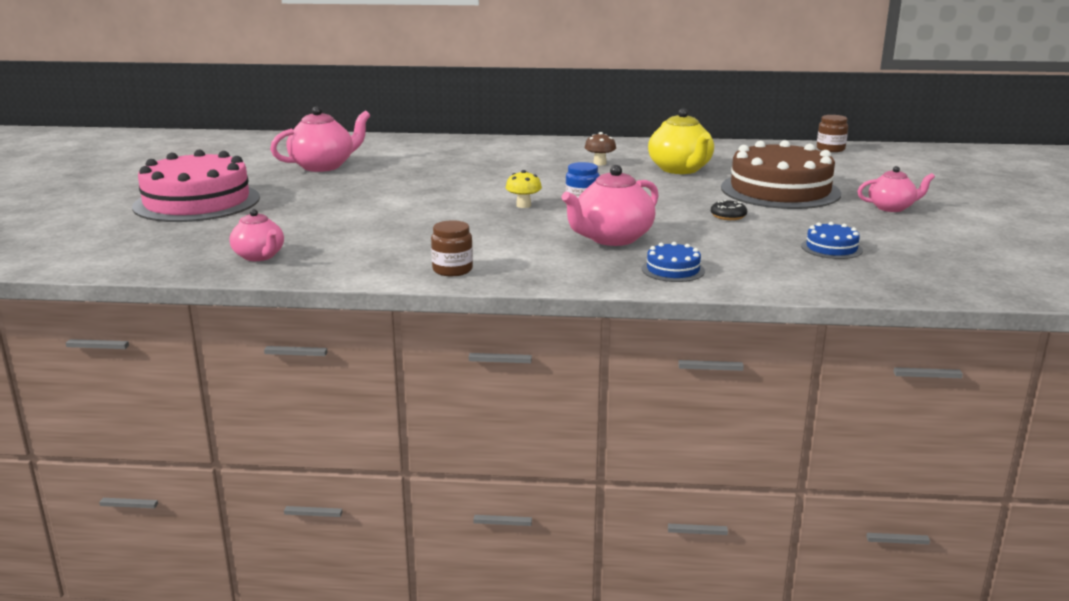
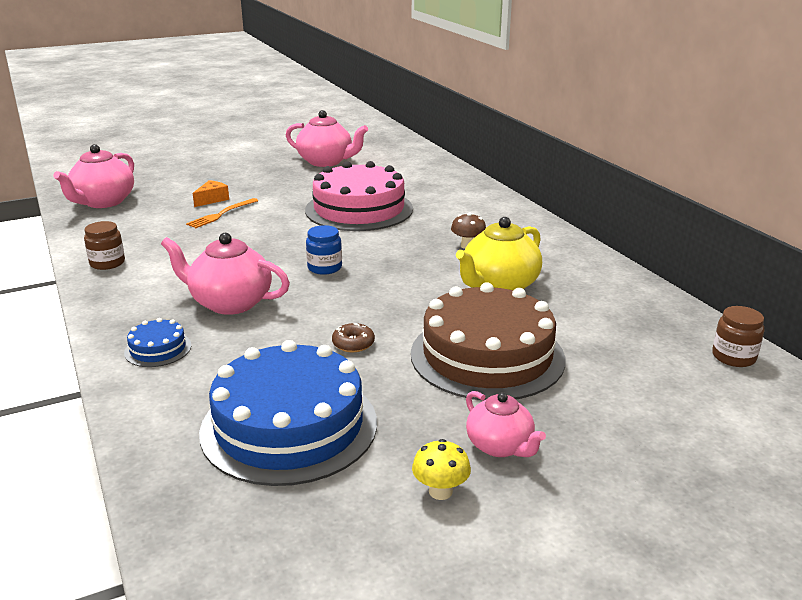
camera: 60 degrees right, 5 degrees up
(197, 202) = (204, 157): pink cake -> pink cake (359, 209)
(259, 256) = (103, 202): pink teapot -> pink teapot, size x1.61
(346, 215) = (212, 199): none -> orange cheese
(396, 217) = (221, 214): none -> orange fork
(523, 205) = (294, 247): yellow mushroom -> yellow mushroom (440, 491)
(728, 216) = (353, 344): black donut -> brown donut
(831, 248) = (289, 426): blue cake -> blue cake, size x2.34

